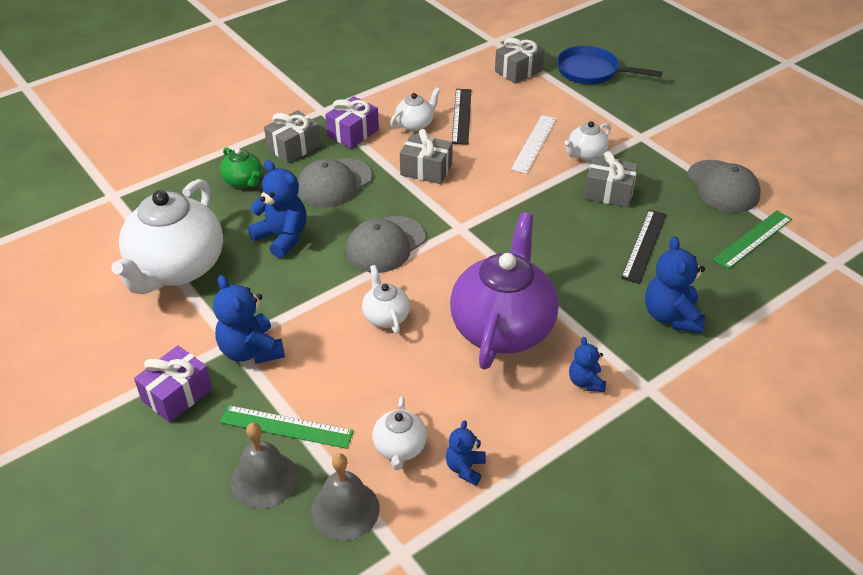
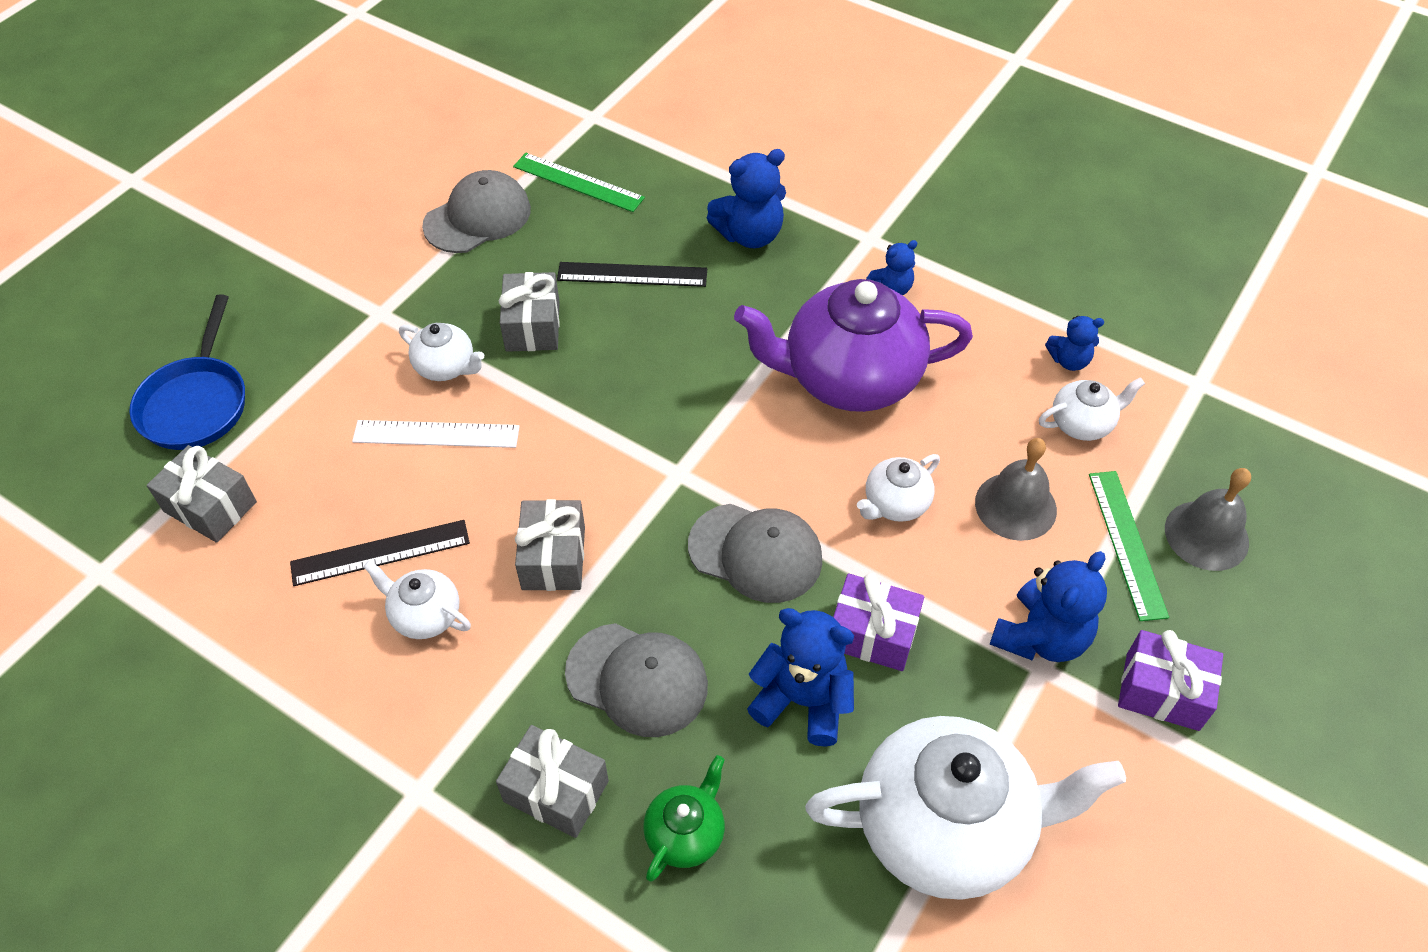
camera: 110 degrees left, 10 degrees up
(282, 237) = (802, 700): blue teddy bear -> blue teddy bear turned 90 degrees clockwise
(345, 509) = (1187, 446): grey bell -> grey bell (1015, 506)
(353, 133) = (480, 707): purple gift -> purple gift (872, 634)

